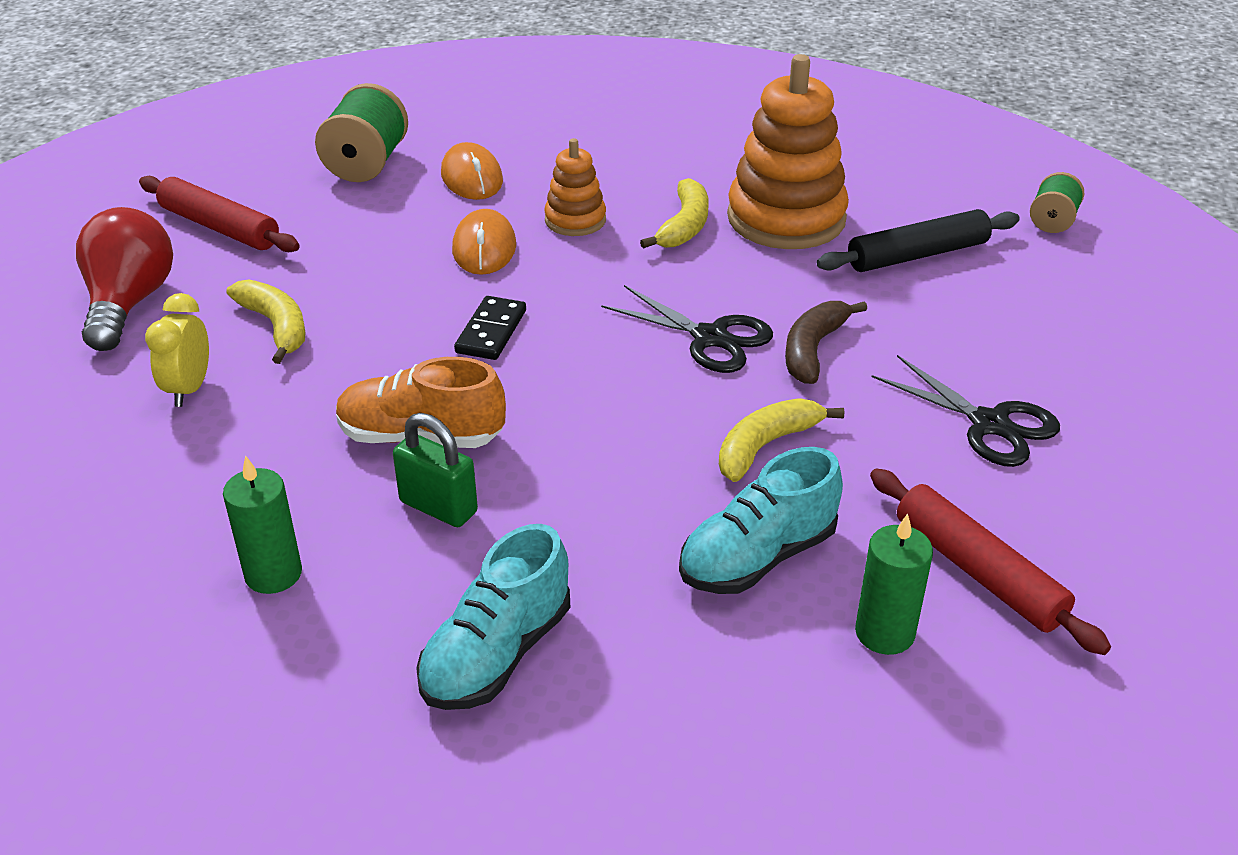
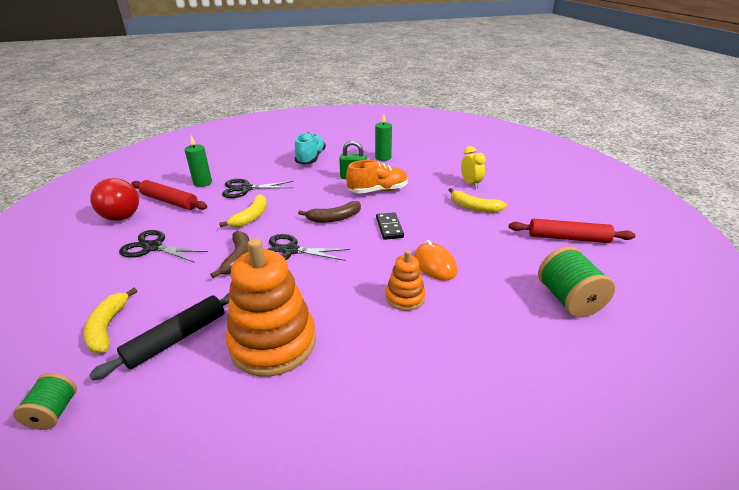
camera: 155 degrees right, 5 degrees down
(129, 303) = (539, 200): red light bulb -> red light bulb (122, 213)
(471, 178) = (496, 310): orange mouse -> none
(583, 386) = (334, 218): none -> brown banana
(684, 226) = (337, 314): yellow banana -> yellow banana (107, 327)
(757, 557) = (245, 189): turquoise shoe -> black scissors

